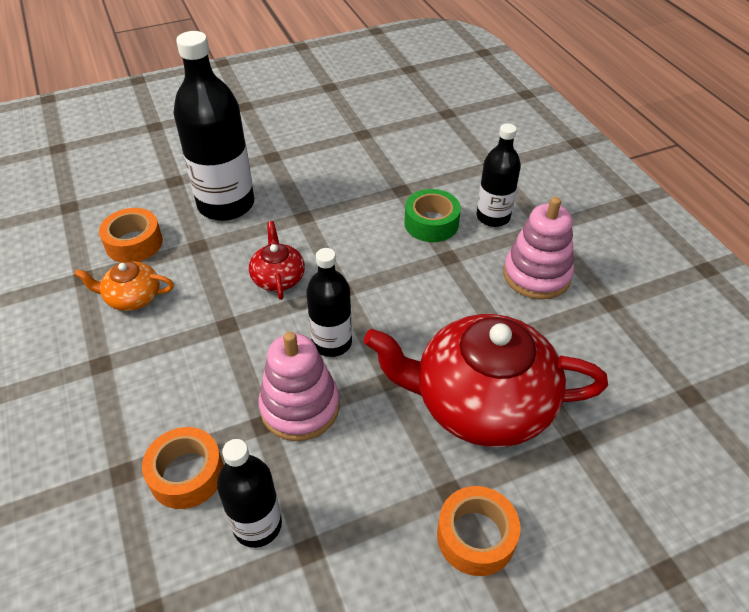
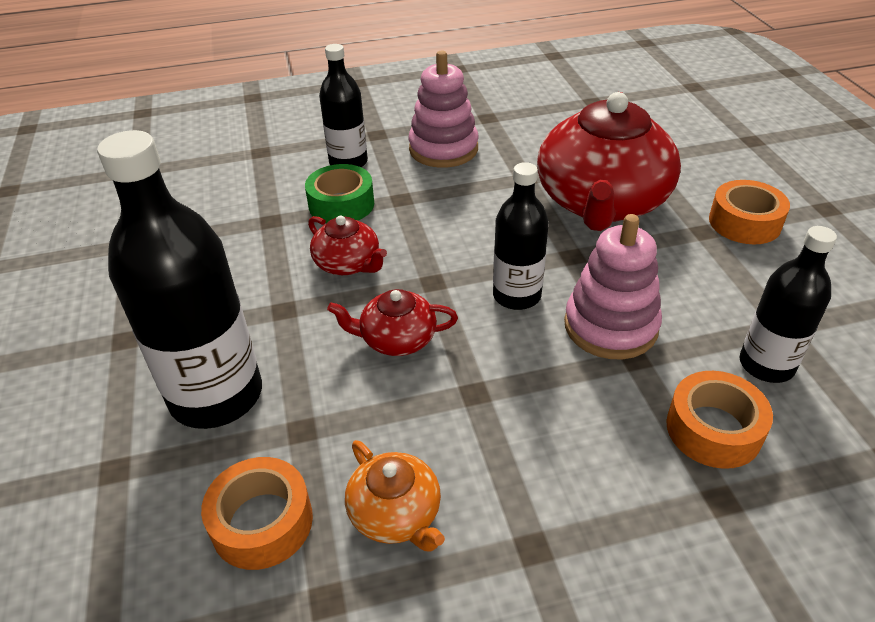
camera: 80 degrees left, 5 degrees down
(132, 297) = (396, 514): orange teapot -> orange teapot turned 45 degrees counterclockwise
(357, 239) = (348, 264): none -> red teapot

